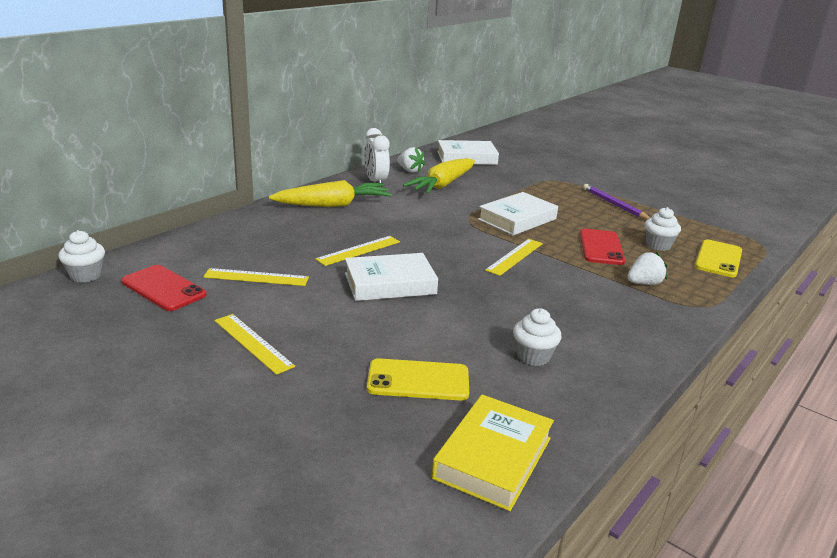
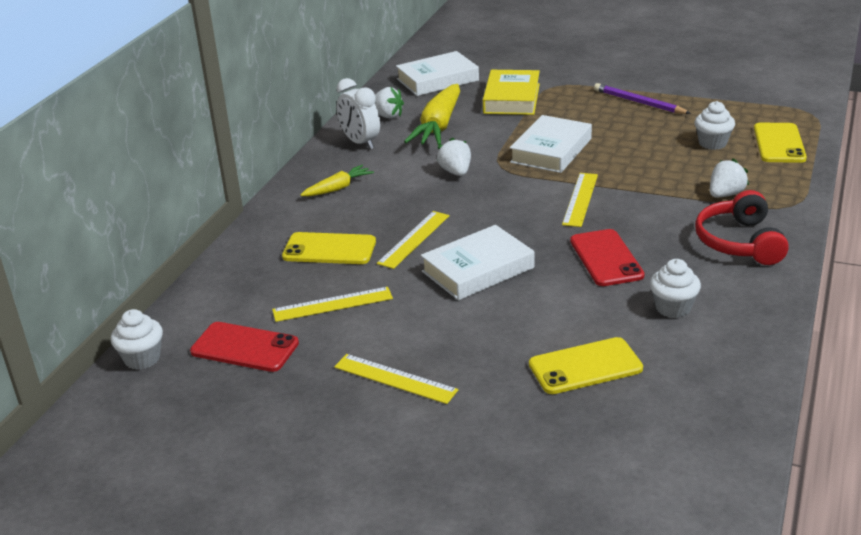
camera: 15 degrees left, 5 degrees up
(289, 241) = (329, 249): none -> yellow phone
(333, 205) = (338, 188): yellow carrot -> yellow carrot, size x0.54
(430, 215) = (456, 172): none -> white strawberry
(493, 458) = (704, 418): yellow book -> yellow book (512, 98)
(601, 247) = (659, 162): red phone -> red phone (606, 258)
(632, 322) = (740, 242): none -> red headphones

